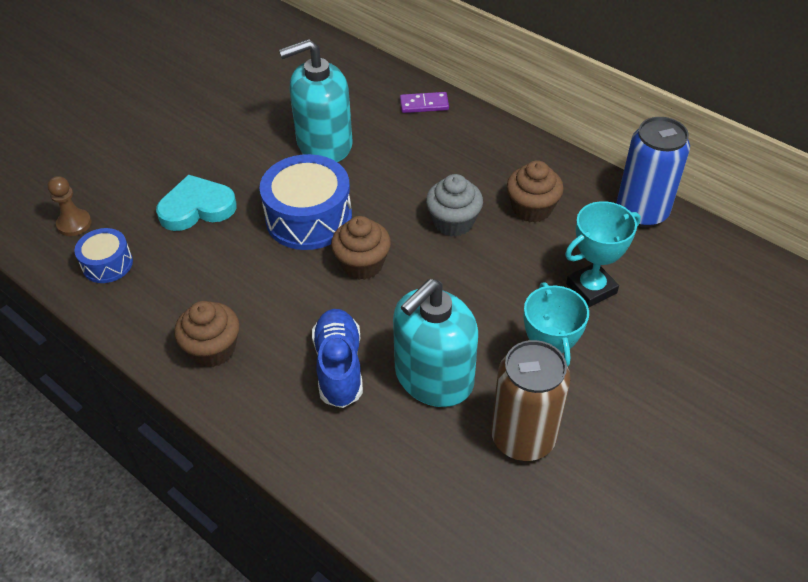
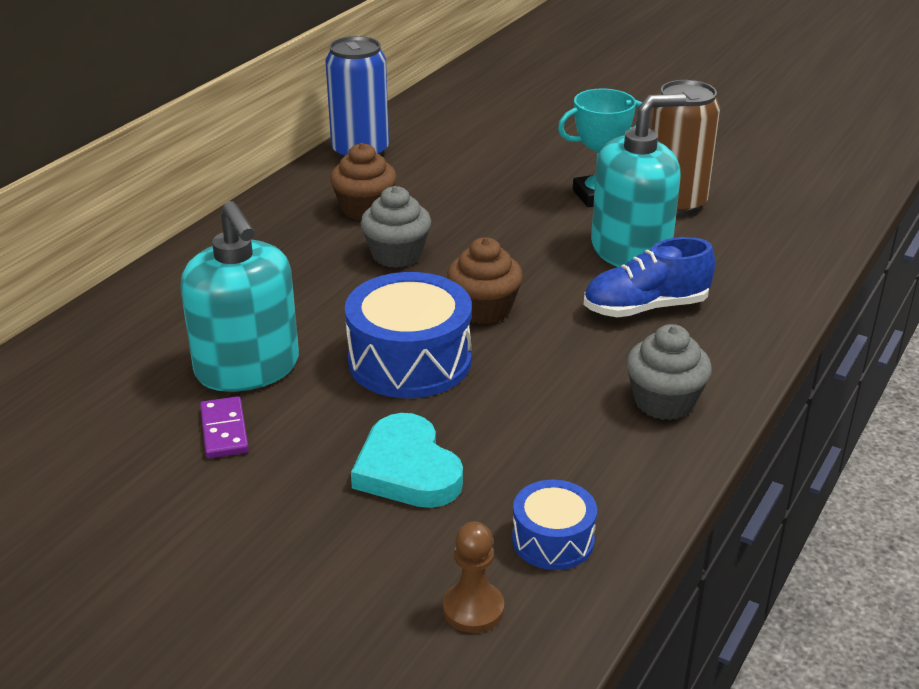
camera: 100 degrees left, 15 degrees down
(213, 349) = (664, 402): brown cupcake -> grey cupcake
(424, 105) = (158, 292): purple domino -> purple domino (224, 430)
(433, 377) = (631, 251): turquoise soap dispenser -> turquoise soap dispenser turned 60 degrees counterclockwise
(591, 288) = (478, 176): turquoise trophy -> none

